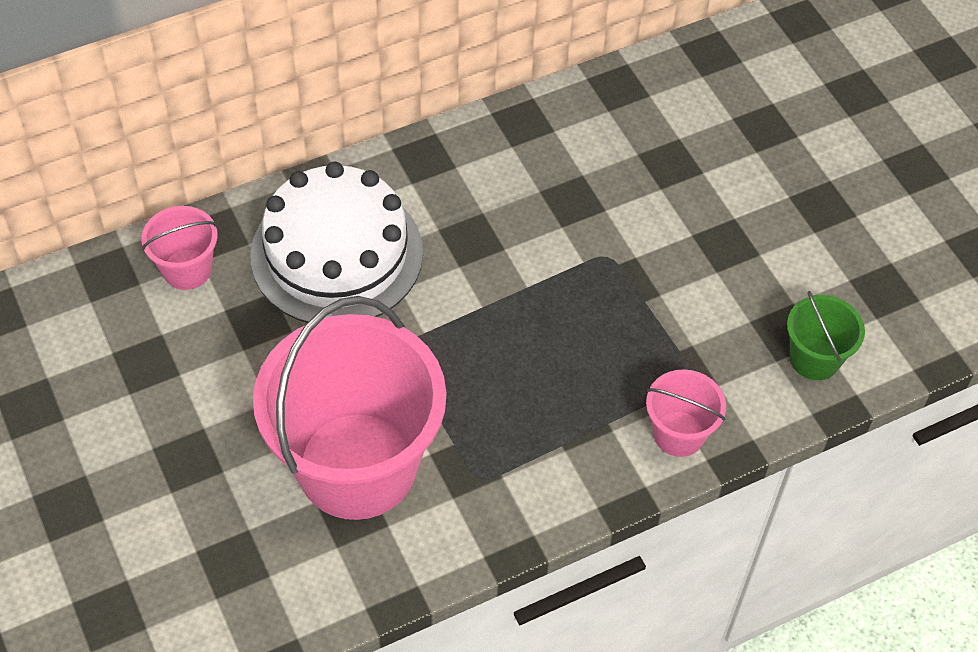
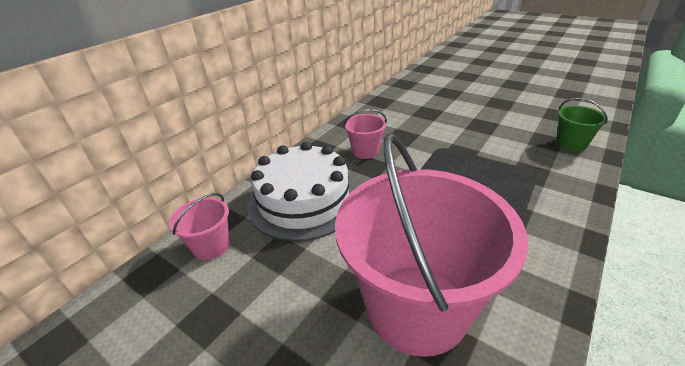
camera: 25 degrees left, 20 degrees down
(679, 434) = (564, 196): pink bucket -> pink bucket (365, 151)

